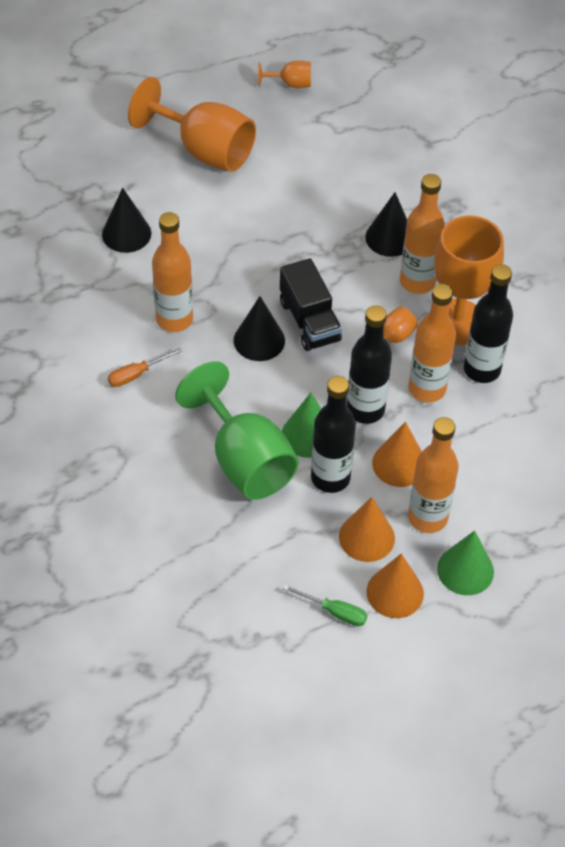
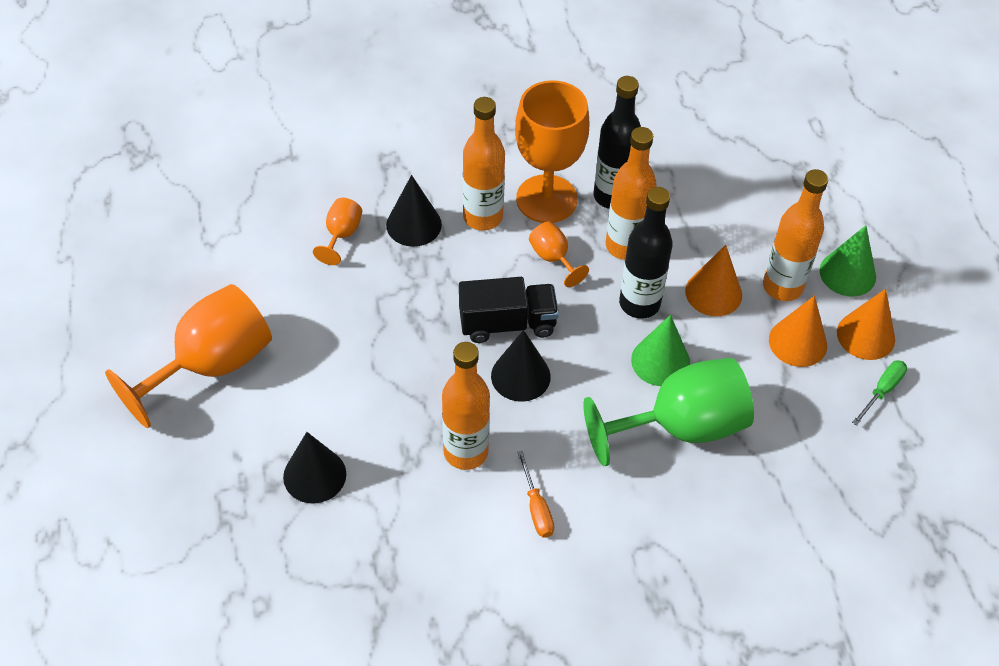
camera: 75 degrees left, 0 degrees up
(291, 84) = (141, 256): orange goblet -> orange goblet (341, 235)
(330, 478) = (719, 355): black bottle -> none

